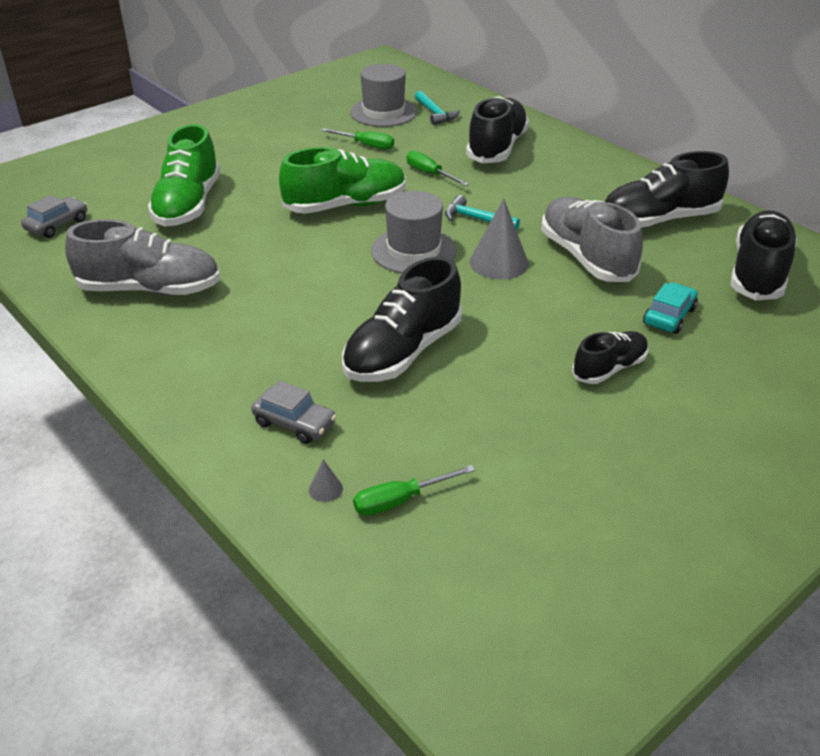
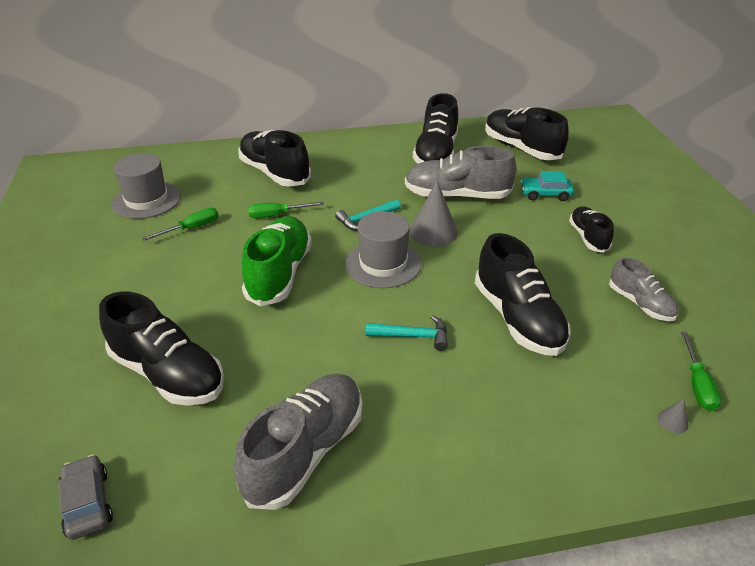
camera: 60 degrees left, 0 degrees up
(188, 205) = (168, 374): green shoe -> black shoe
(294, 423) = (582, 412): grey car -> none
(435, 114) = (185, 178): turquoise hammer -> turquoise hammer (413, 336)
(511, 434) = (640, 304): none -> grey shoe
(669, 316) = (545, 194): turquoise car -> turquoise car turned 60 degrees counterclockwise

